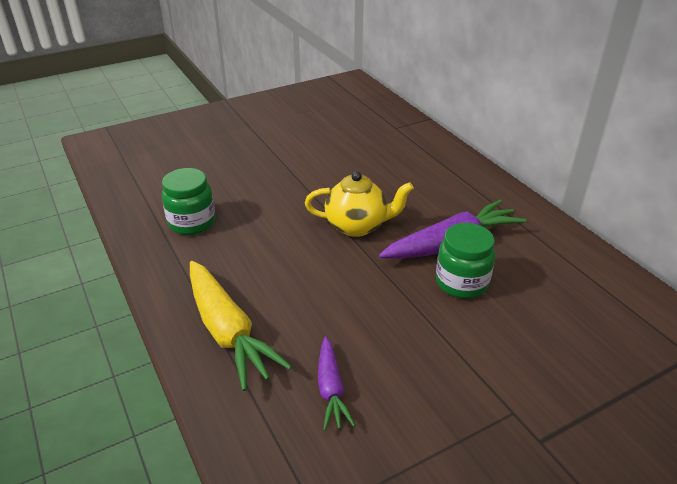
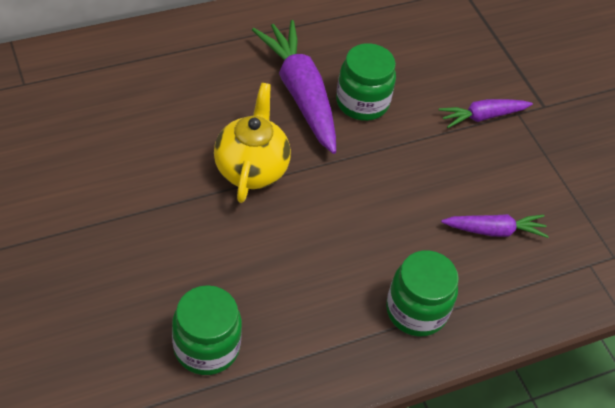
camera: 90 degrees left, 15 degrees up
(228, 331) = (416, 311): yellow carrot -> green jar
(490, 377) = (483, 116): none -> purple carrot

